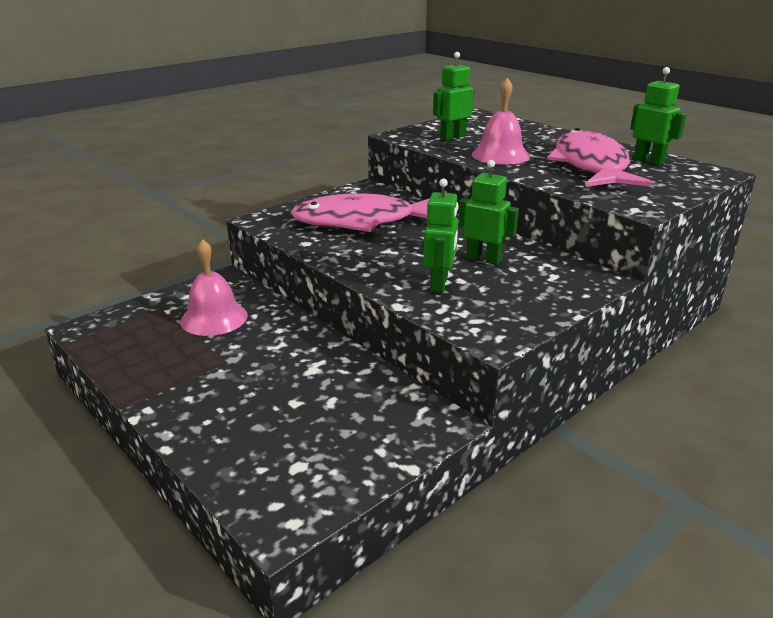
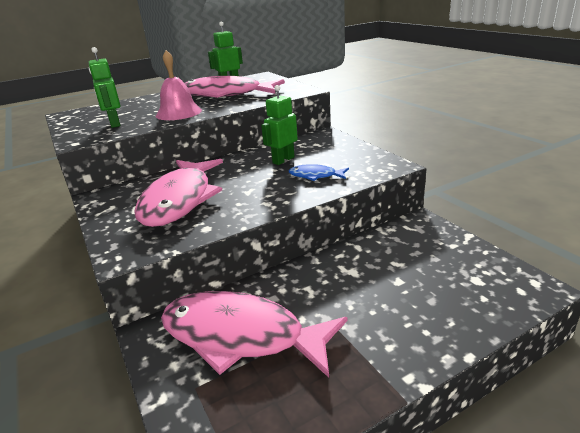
camera: 75 degrees left, 0 degrees up
(214, 318) = (241, 336): pink bell -> pink fish
(439, 284) = (315, 176): green robot -> blue fish

